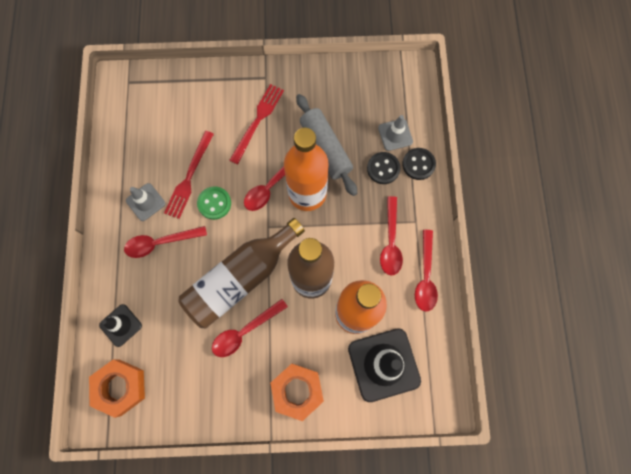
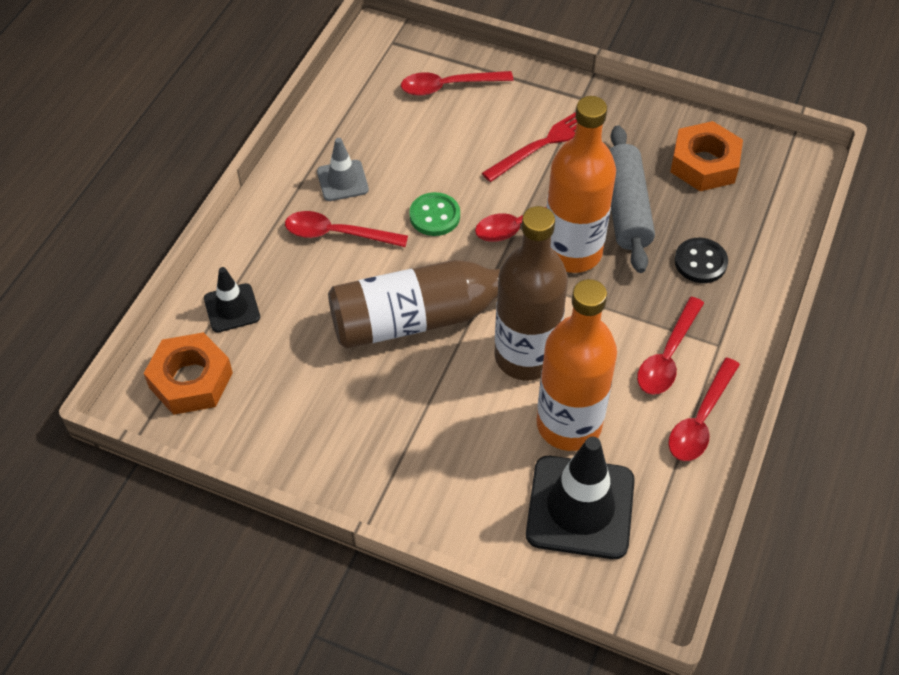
camera: 25 degrees right, 20 degrees down
(189, 177) = (416, 174): red fork -> none
(244, 331) = (396, 382): red spoon -> red spoon (448, 86)
(297, 391) = (433, 487): orange nut -> orange nut (704, 164)
(395, 135) = (739, 228): grey traffic cone -> none
(418, 164) = (757, 276): black button -> none

